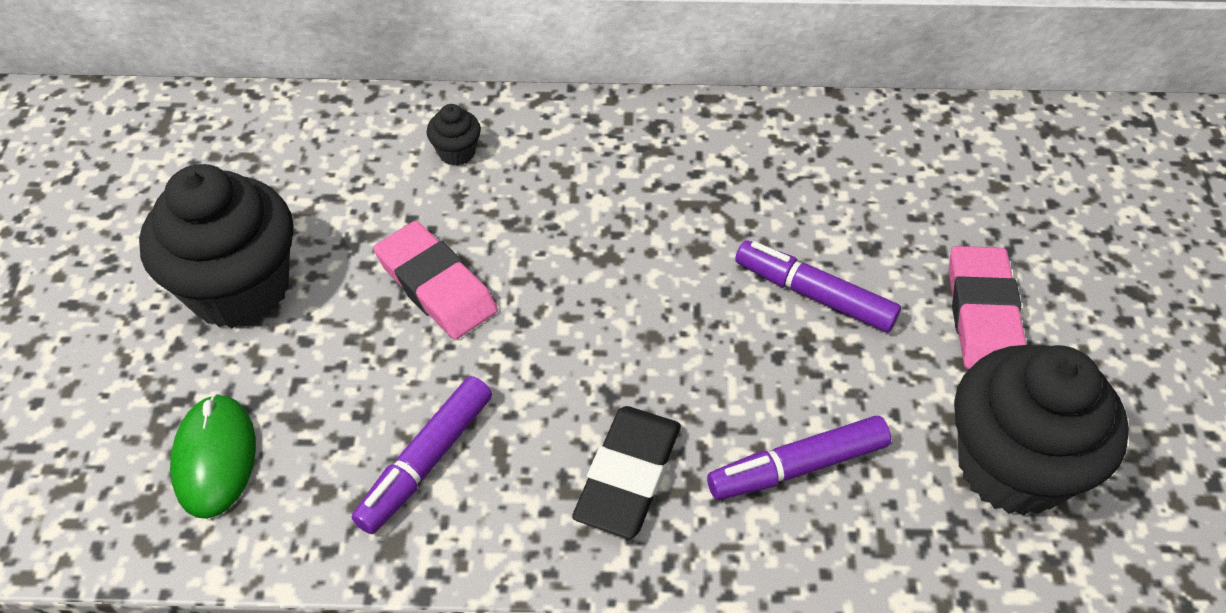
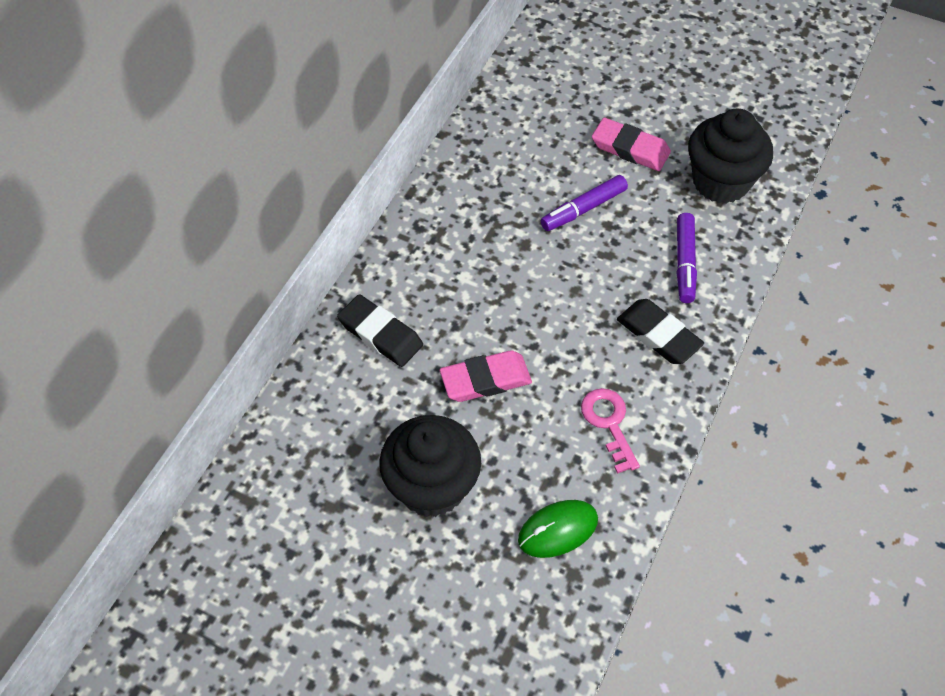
camera: 65 degrees left, 5 degrees up
(215, 458) = (558, 530): green mouse -> green mouse turned 45 degrees counterclockwise
(426, 461) = (609, 423): purple marker -> pink key
(457, 152) = (380, 334): black cupcake -> black eraser

